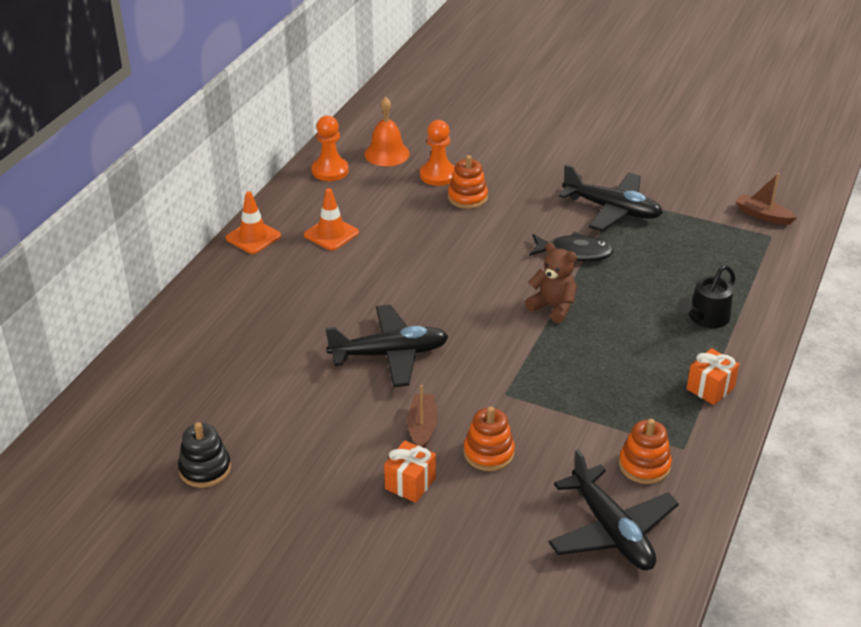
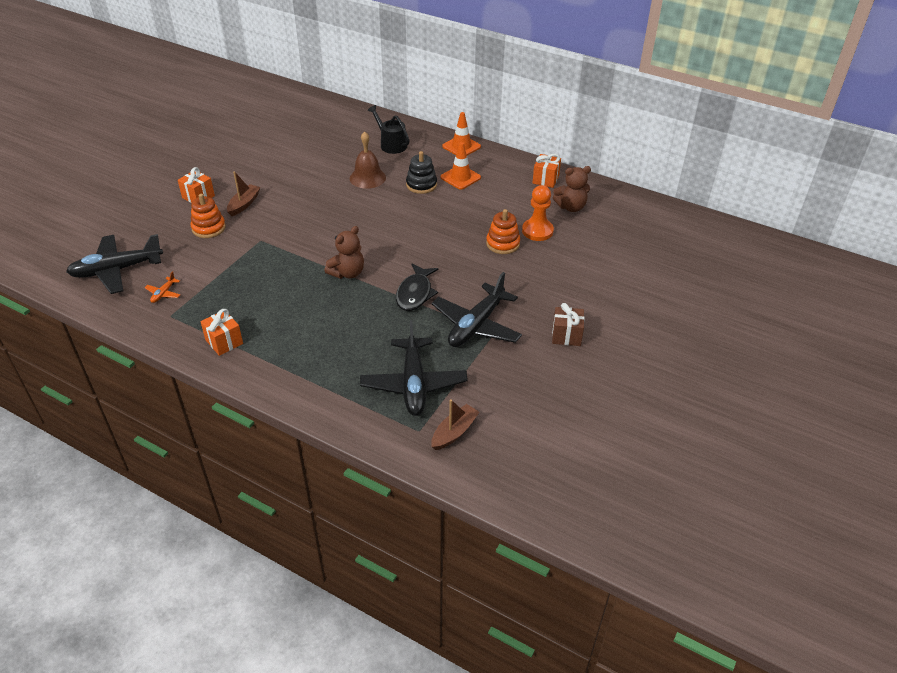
camera: 95 degrees right, 5 degrees up
(205, 469) = (244, 131): black stacking toy -> black stacking toy (421, 185)
(330, 171) = (545, 179): orange pawn -> orange gift
(339, 313) = (367, 178): none -> brown bell
(387, 154) = (571, 207): orange bell -> brown teddy bear
(389, 354) = (318, 195): black plane -> black plane (413, 384)
(422, 427) = (244, 204): brown boat -> brown boat turned 75 degrees counterclockwise
(607, 157) = (566, 335): none -> brown gift
(644, 465) = (163, 293): orange stacking toy -> orange plane
(706, 318) = (309, 357): black watering can -> black watering can (391, 144)

